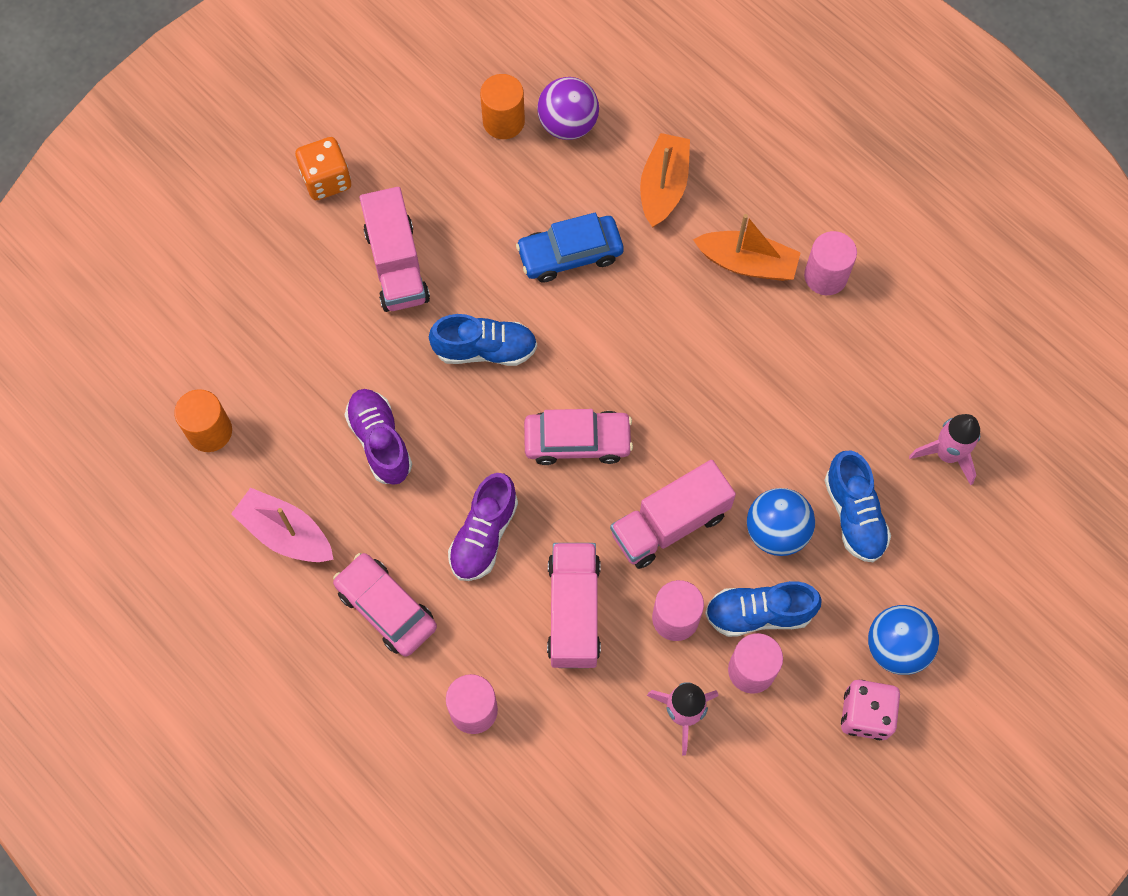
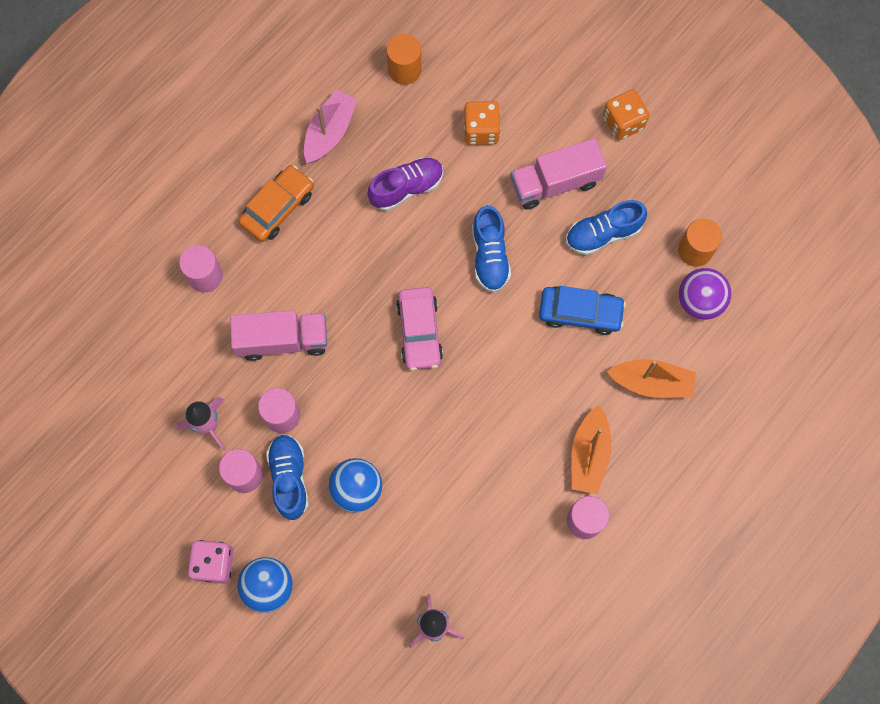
camera: 85 degrees right, 5 degrees up
(312, 344) = (481, 130): none -> orange dice
(386, 608) = (278, 207): pink car -> orange car
(484, 535) = (338, 270): purple shoe -> none
(570, 254) = (580, 313): blue car -> blue car turned 120 degrees clockwise
(669, 524) = (357, 406): pink truck -> none
(854, 515) = (375, 550): blue shoe -> blue shoe (603, 234)

